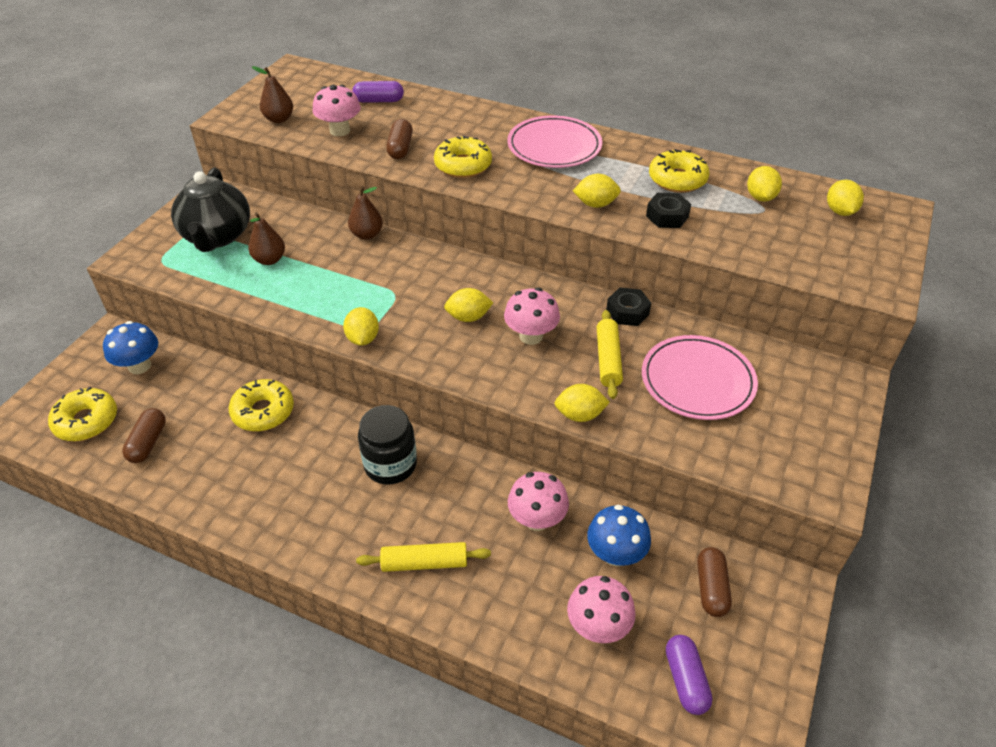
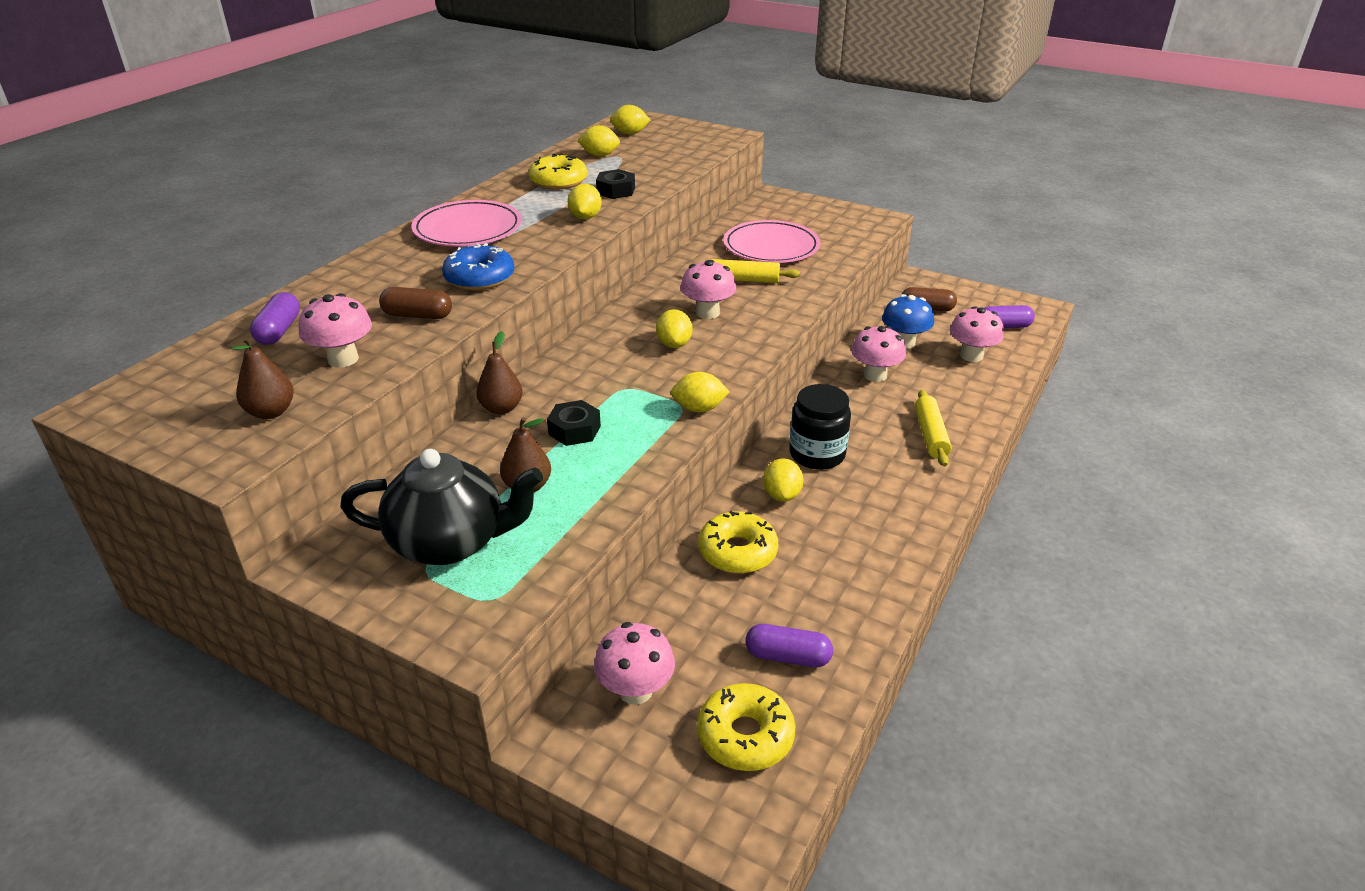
camera: 85 degrees left, 10 degrees down
(139, 366) = (635, 690): blue mushroom -> pink mushroom
(148, 443) = (787, 657): brown capsule -> purple capsule
(463, 165) = (479, 278): yellow donut -> blue donut
(580, 415) = (811, 297): yellow lemon -> yellow lemon (782, 495)
(627, 312) = (681, 266): black nut -> black nut (574, 430)

